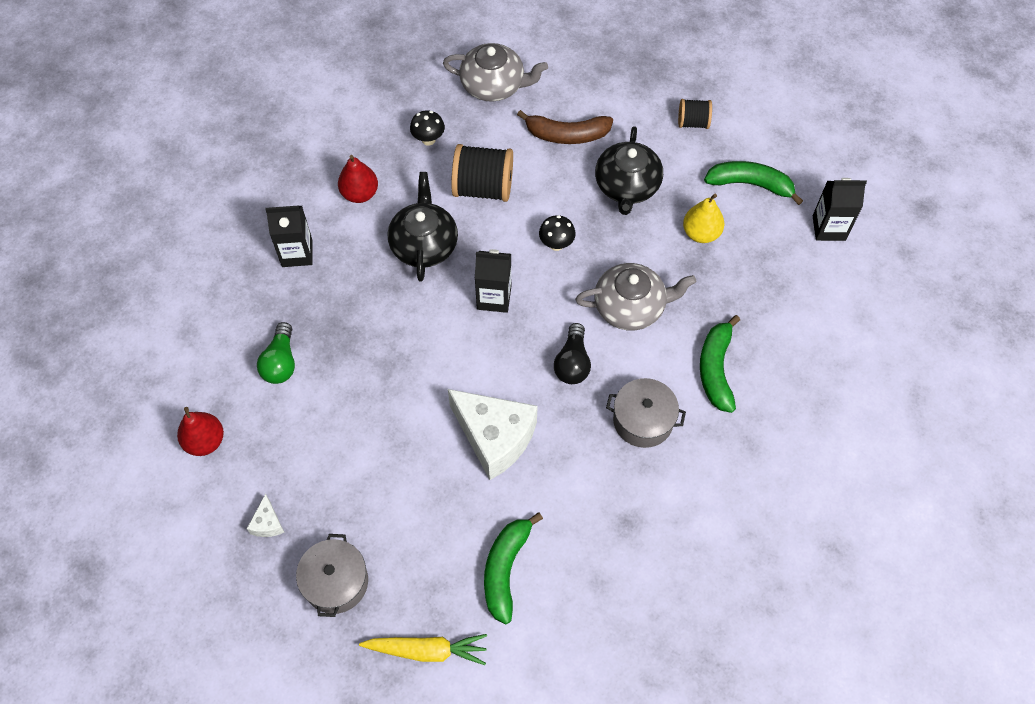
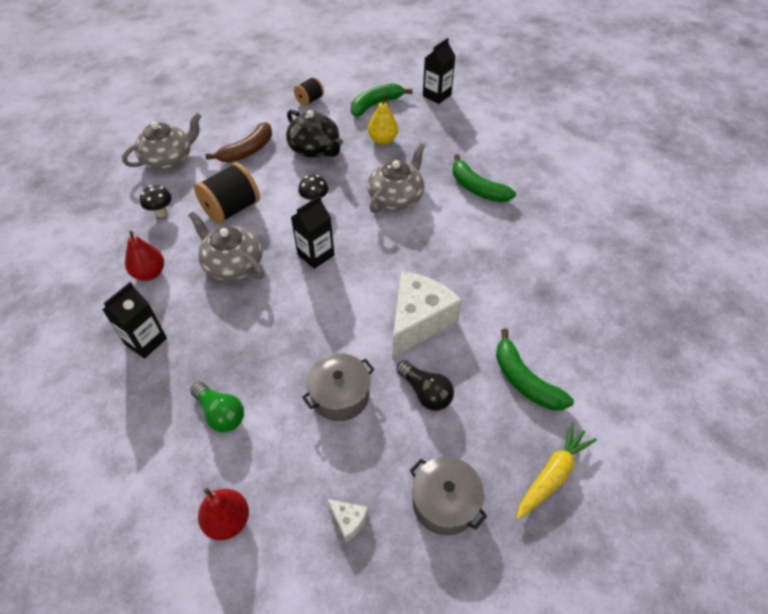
camera: 50 degrees left, 10 degrees down
(424, 244) = (233, 264): black teapot -> grey teapot
(494, 437) = (418, 321): white cheese -> white cheese turned 45 degrees counterclockwise
(572, 363) = (405, 247): black light bulb -> black light bulb (425, 393)
(643, 420) = (479, 240): grey pot -> grey pot (340, 395)

